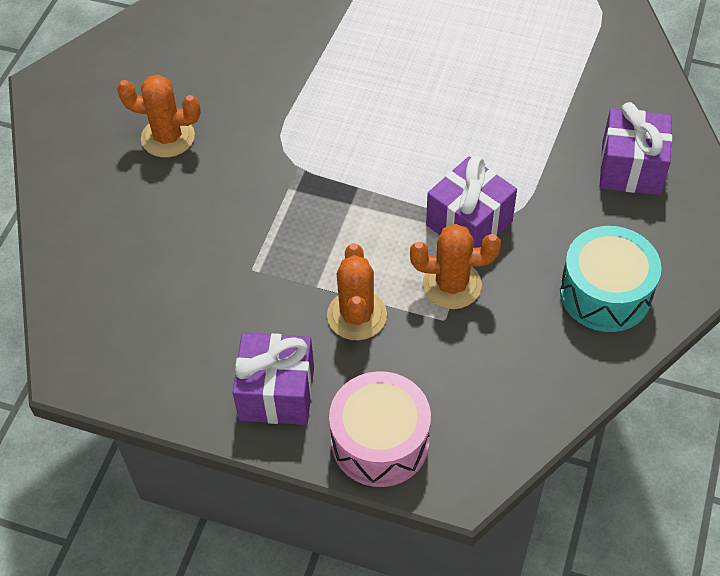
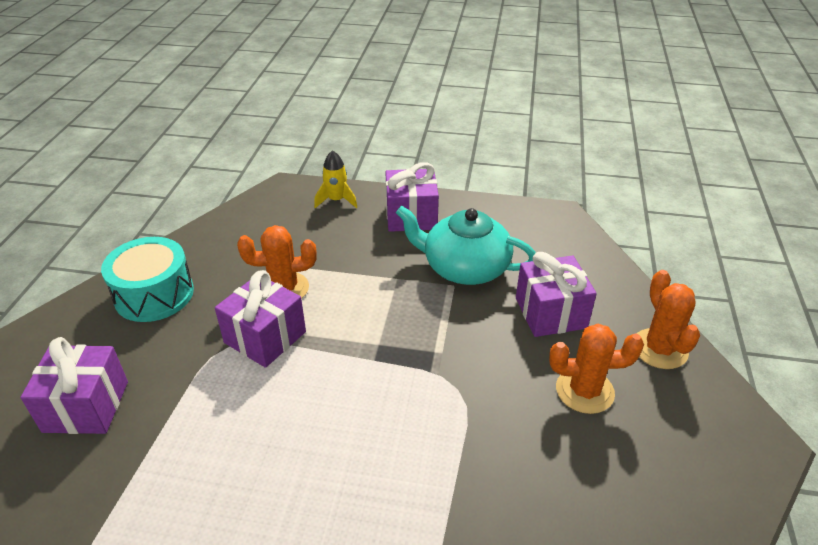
camera: 170 degrees right, 15 degrees down
(159, 221) = (550, 313): none -> purple gift
(231, 293) = (464, 267): none -> turquoise teapot
(357, 315) = (361, 262): orange cactus -> orange cactus (659, 349)
(380, 441) = (336, 200): pink drum -> yellow rocket

